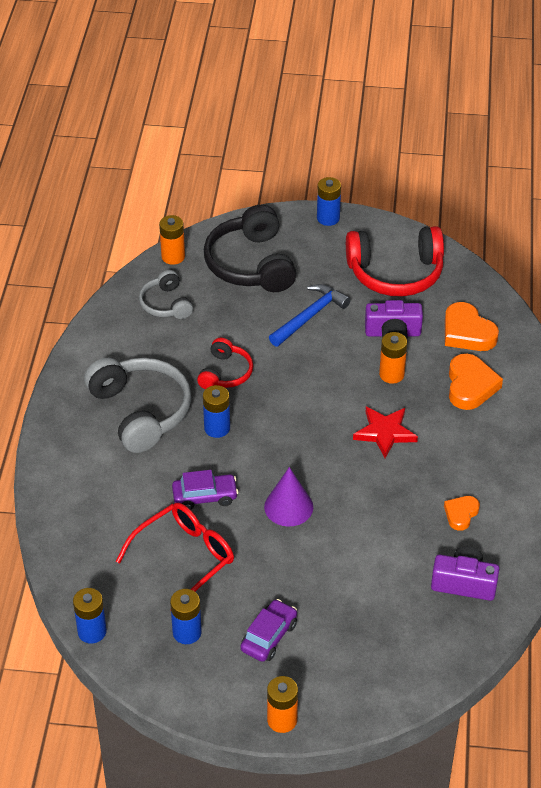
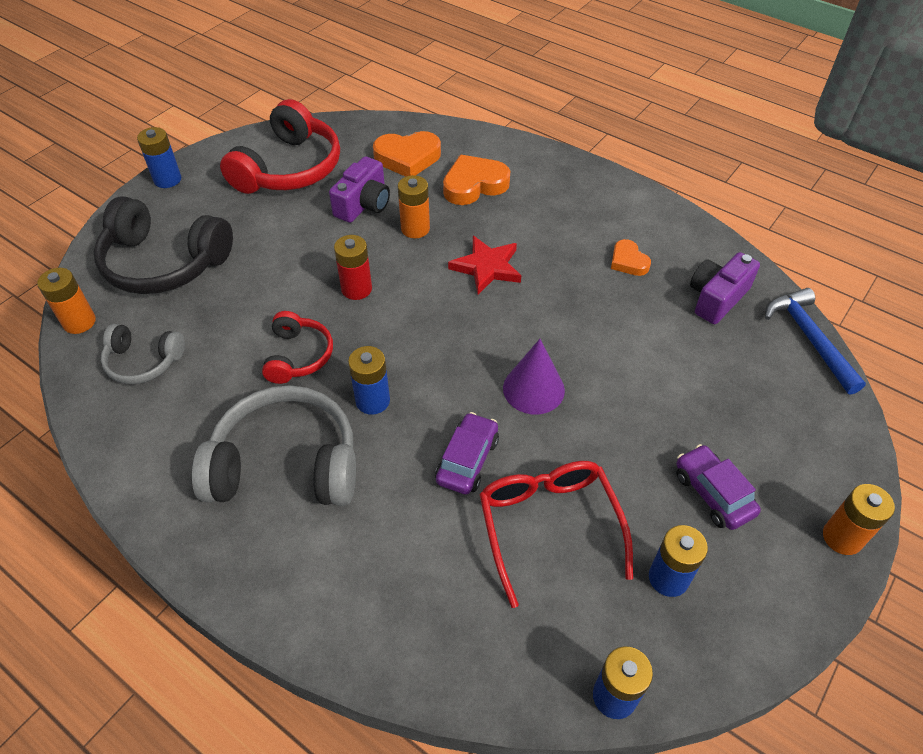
camera: 60 degrees left, 5 degrees up
(225, 373) = (298, 356): red headphones -> red headphones turned 45 degrees clockwise
(306, 372) = (356, 289): none -> red battery
(310, 316) = (283, 251): blue hammer -> blue hammer (809, 338)
(470, 386) = (474, 185): orange heart -> orange heart turned 60 degrees counterclockwise

